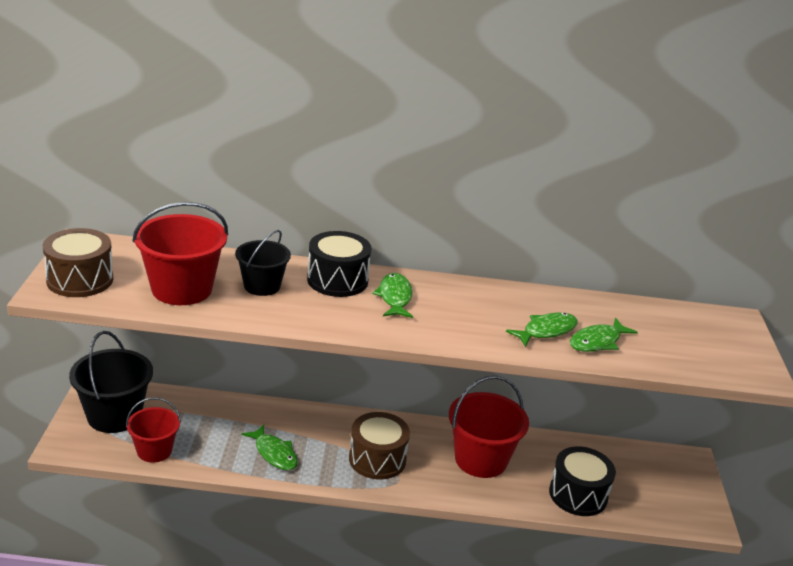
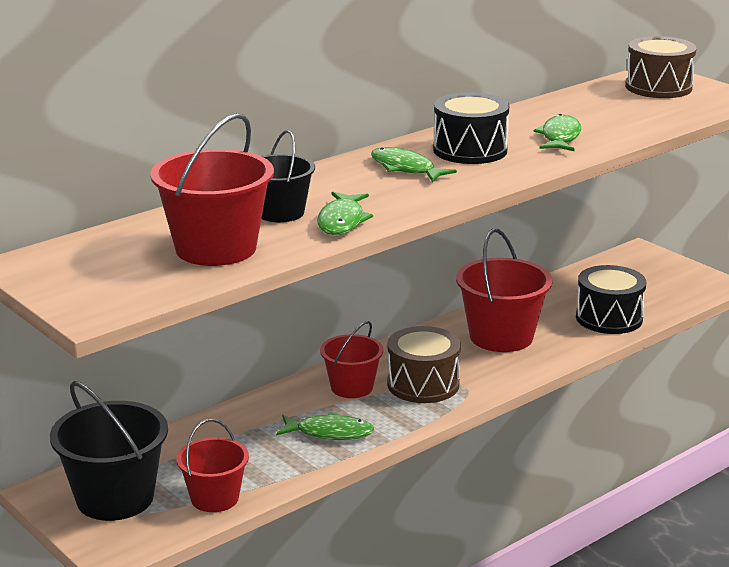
camera: 40 degrees left, 5 degrees down
(80, 280) = (99, 289): brown drum -> brown drum (658, 87)
(335, 433) = (351, 387): none -> red bucket
(337, 280) = (332, 179): black drum -> black drum (470, 150)
(597, 342) = (606, 127): green fish -> green fish (342, 221)

